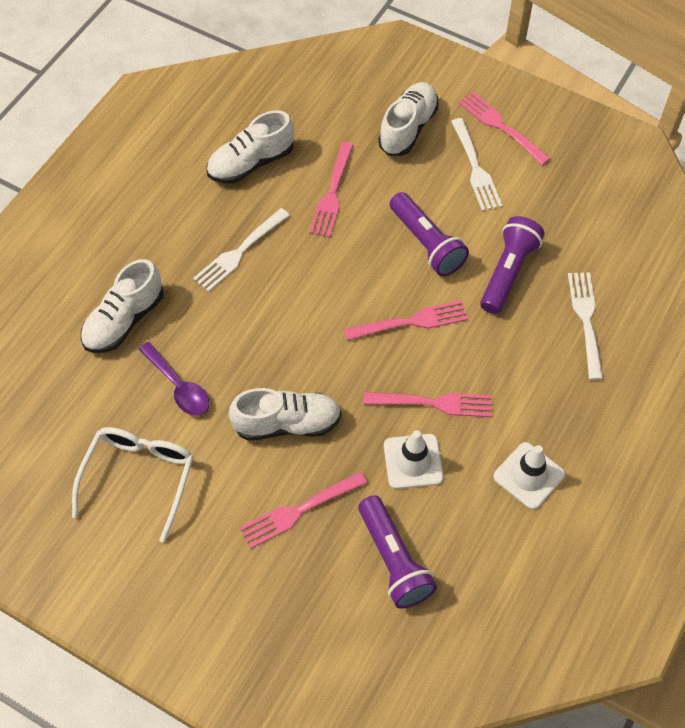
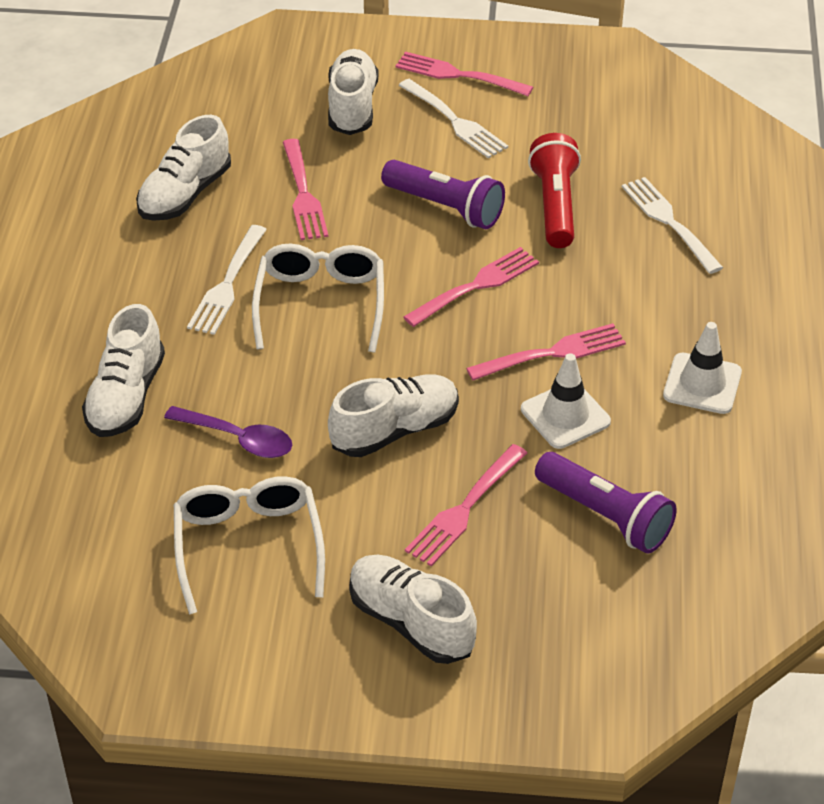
camera: 25 degrees left, 15 degrees down
(212, 588) = (411, 622): none -> white shoe
(294, 294) = (320, 303): none -> white glasses
(508, 272) = (554, 205): purple flashlight -> red flashlight

